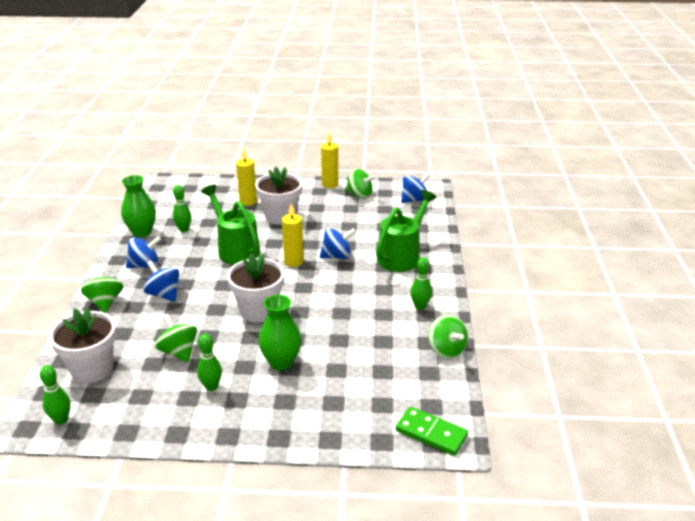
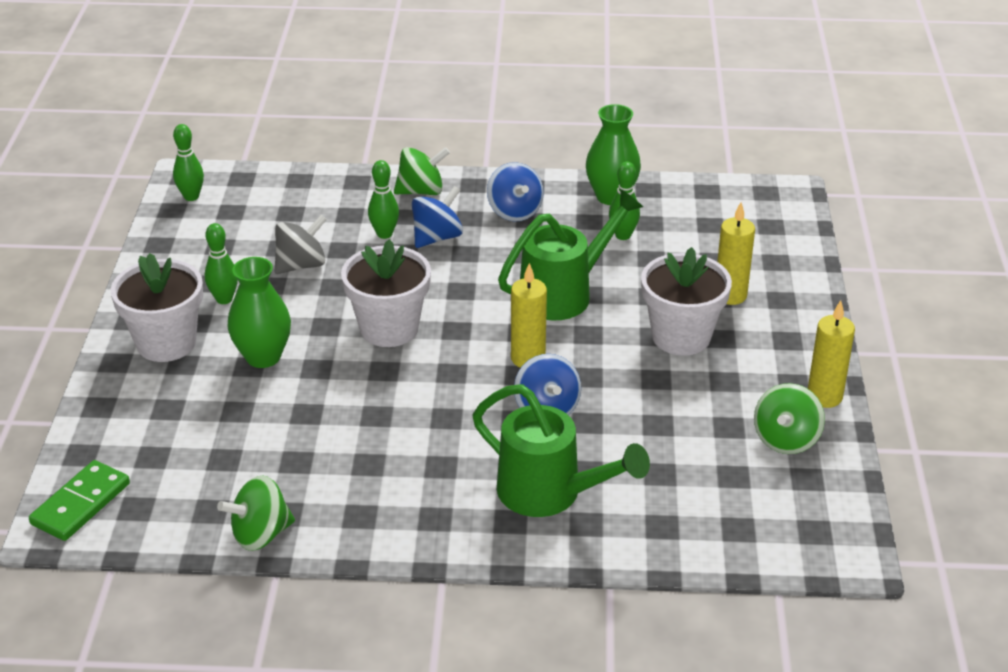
camera: 90 degrees right, 5 degrees up
(92, 369) = (278, 203): white flower pot -> white flower pot (166, 343)
(178, 352) = (301, 265): green spinning top -> grey spinning top
(414, 200) = (781, 523): blue spinning top -> none
(420, 307) = (385, 509): green bowling pin -> green bowling pin (384, 234)

